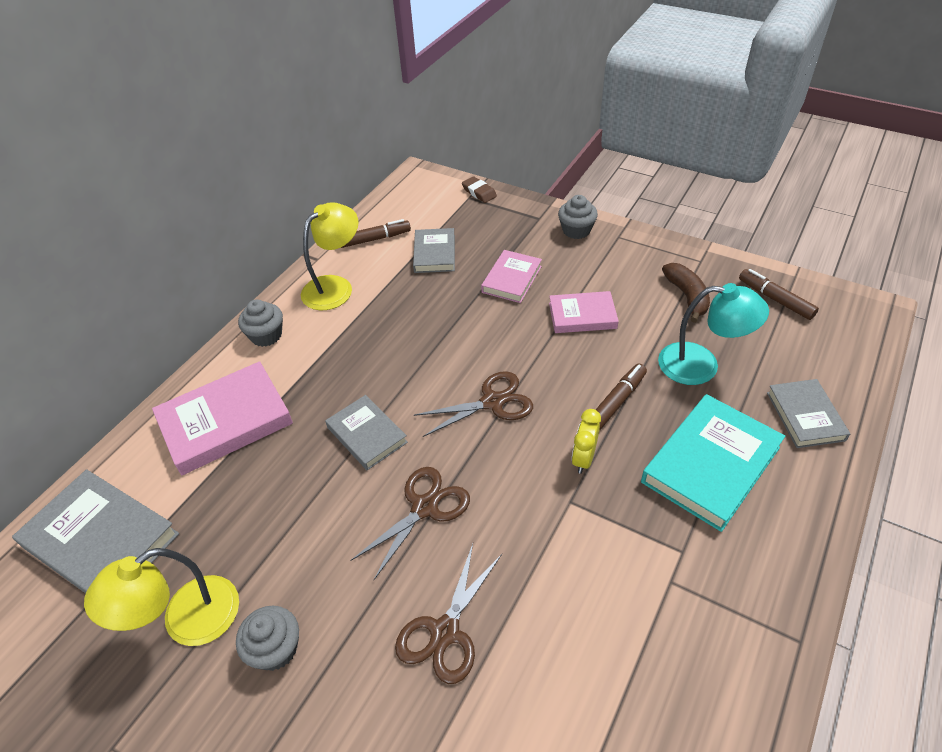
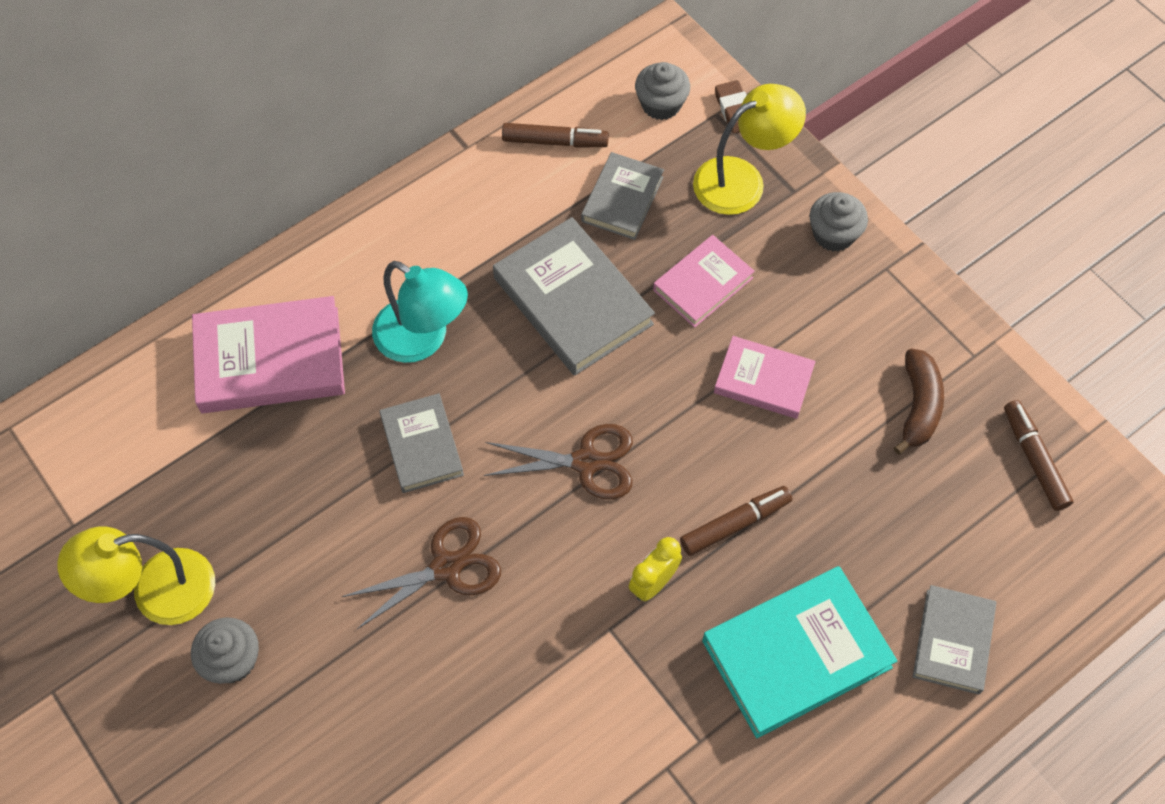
camera: 20 degrees right, 15 degrees up
(101, 540) = (97, 460): grey book -> grey book (573, 301)
(266, 335) = (359, 250): grey cupcake -> grey cupcake (661, 104)
(335, 287) = (471, 204): yellow lamp -> yellow lamp (742, 180)
(445, 632) = (405, 717): brown scissors -> none
(701, 365) = (870, 517): turquoise lamp -> turquoise lamp (423, 339)

